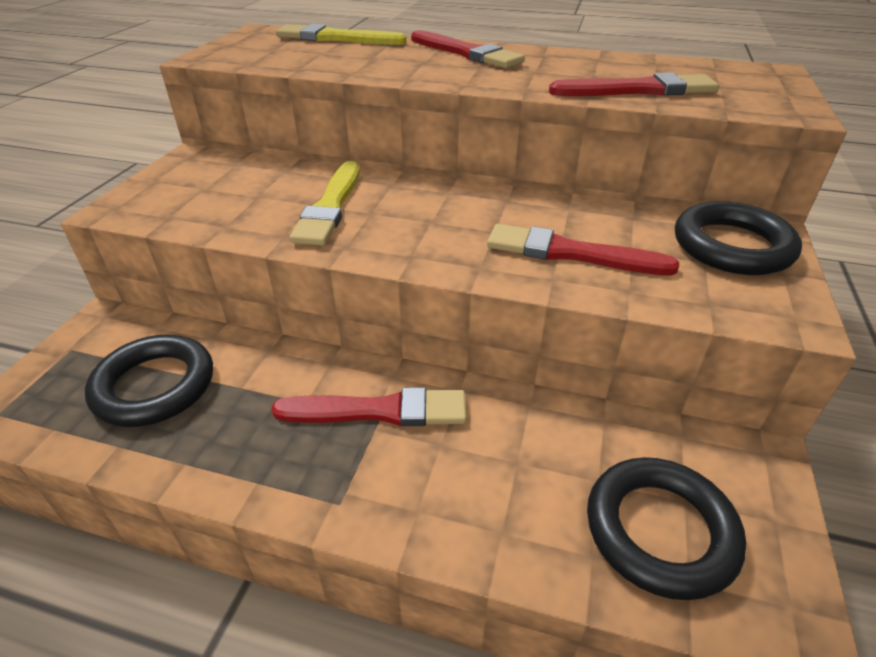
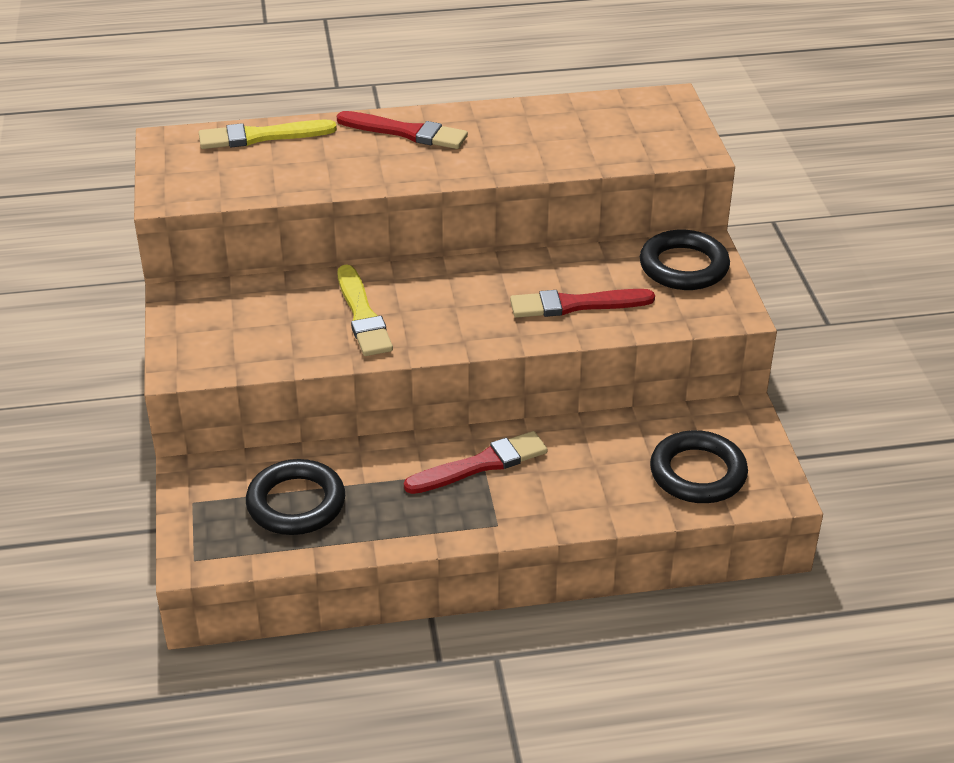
camera: 25 degrees left, 0 degrees up
(638, 90) = (578, 153): red brush -> none

